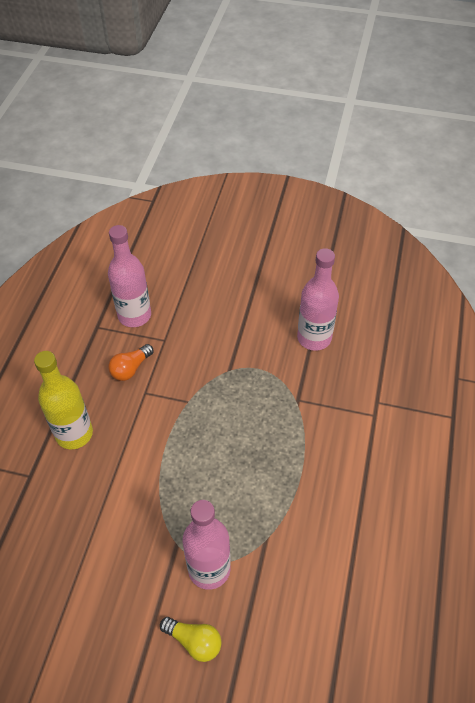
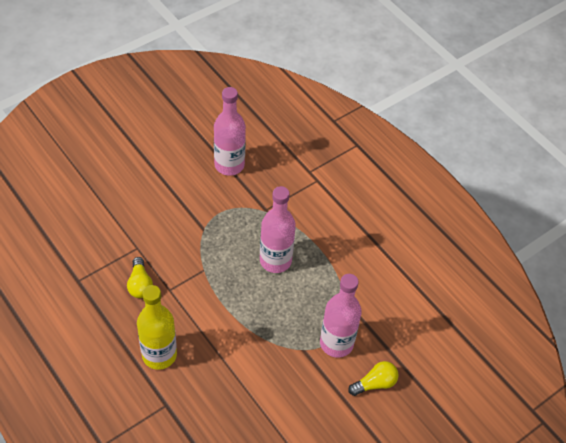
camera: 55 degrees left, 0 degrees up
(130, 368) = (140, 284): orange light bulb -> yellow light bulb
(134, 315) = (94, 250): pink bottle -> pink bottle (275, 260)

